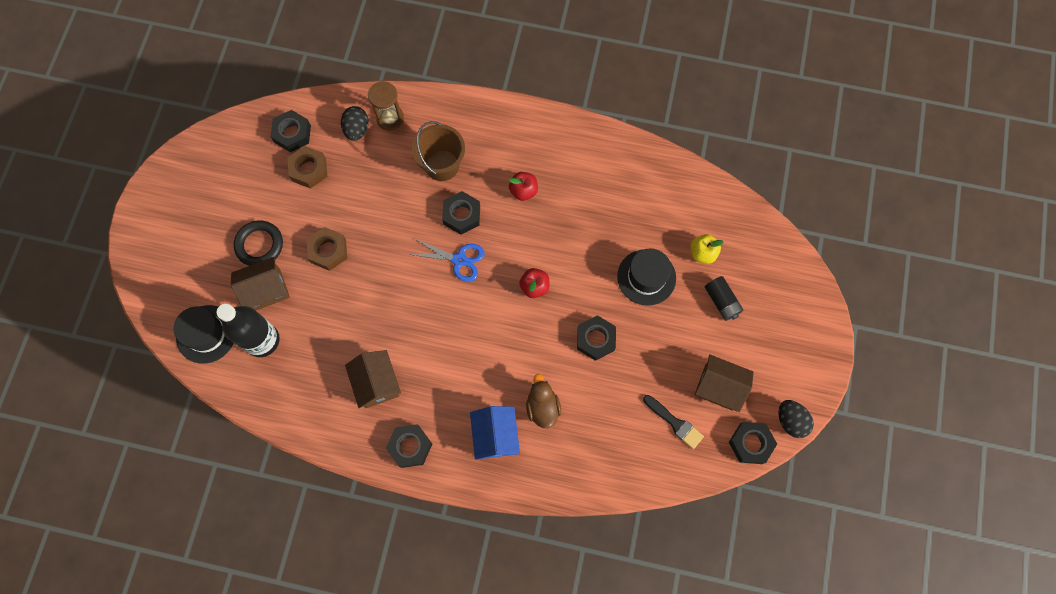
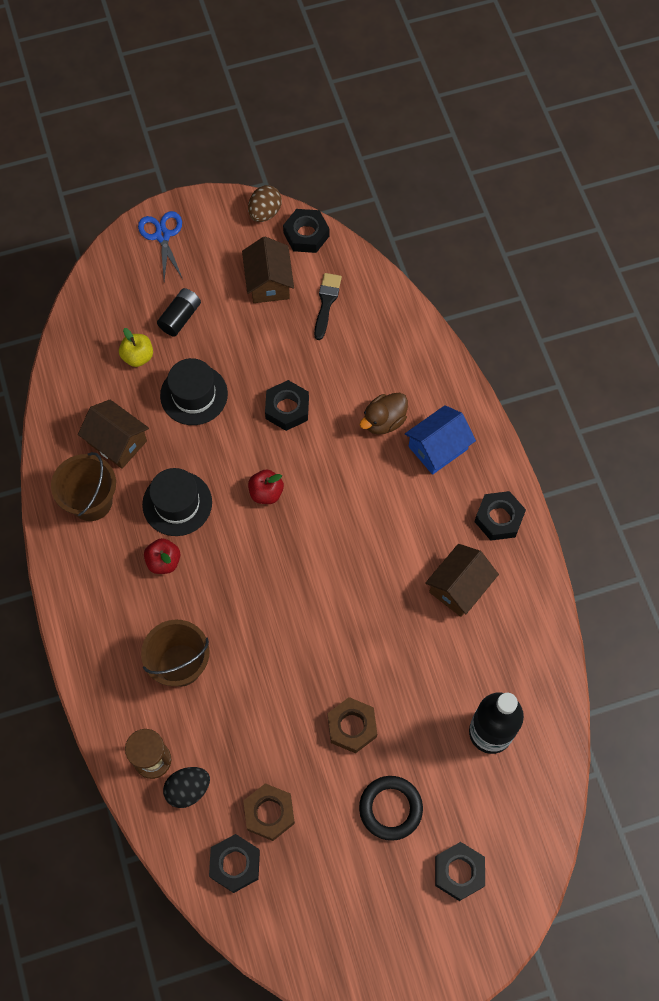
camera: 120 degrees left, 5 degrees down
(206, 334) = (522, 798): black hat -> black hat (177, 503)
(266, 290) = (435, 766): brown house -> brown house (117, 442)
(459, 260) = (281, 583): blue scissors -> blue scissors (162, 236)
(462, 215) = (228, 609): black nut -> black nut (459, 872)
(598, 166) = (91, 501): none -> brown bucket
(790, 421) = (265, 212): black egg -> brown egg

